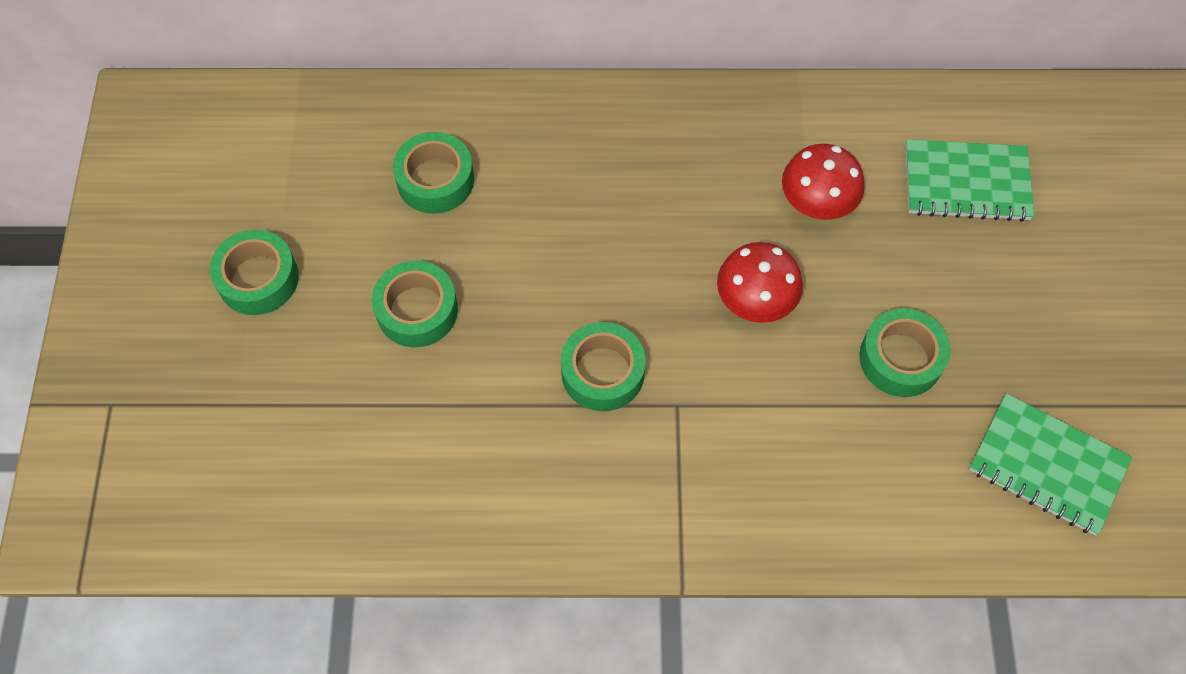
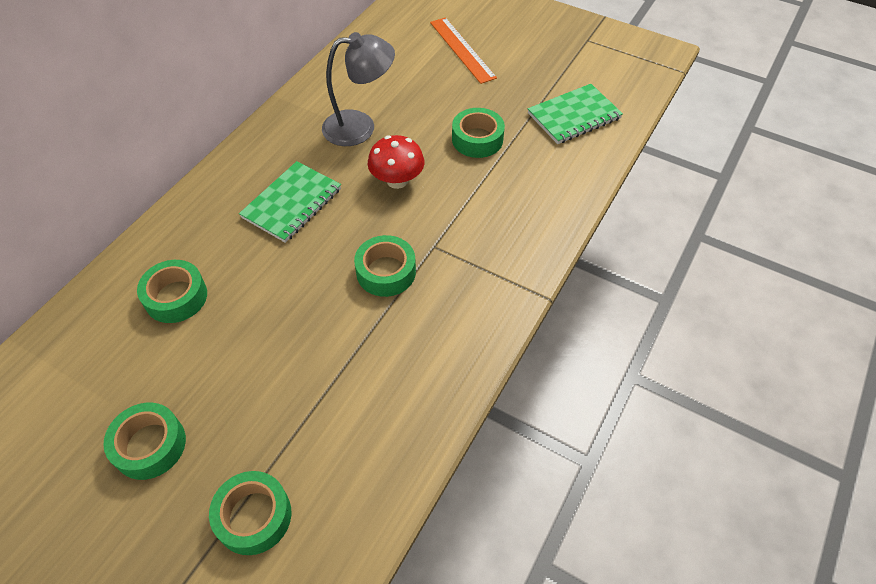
camera: 60 degrees left, 10 degrees down
(417, 310) = (262, 352): green tape -> green tape (254, 516)
(816, 203) = (360, 127): red mushroom -> grey lamp
(966, 183) = (399, 67): green notebook -> green notebook (292, 203)
(1071, 241) = (462, 49): none -> orange ruler

